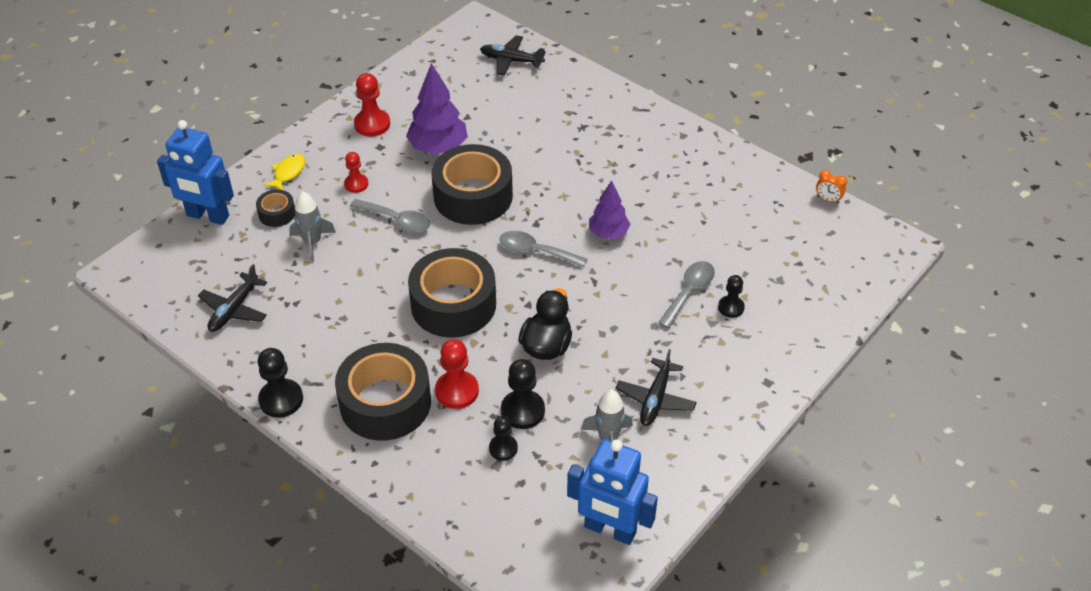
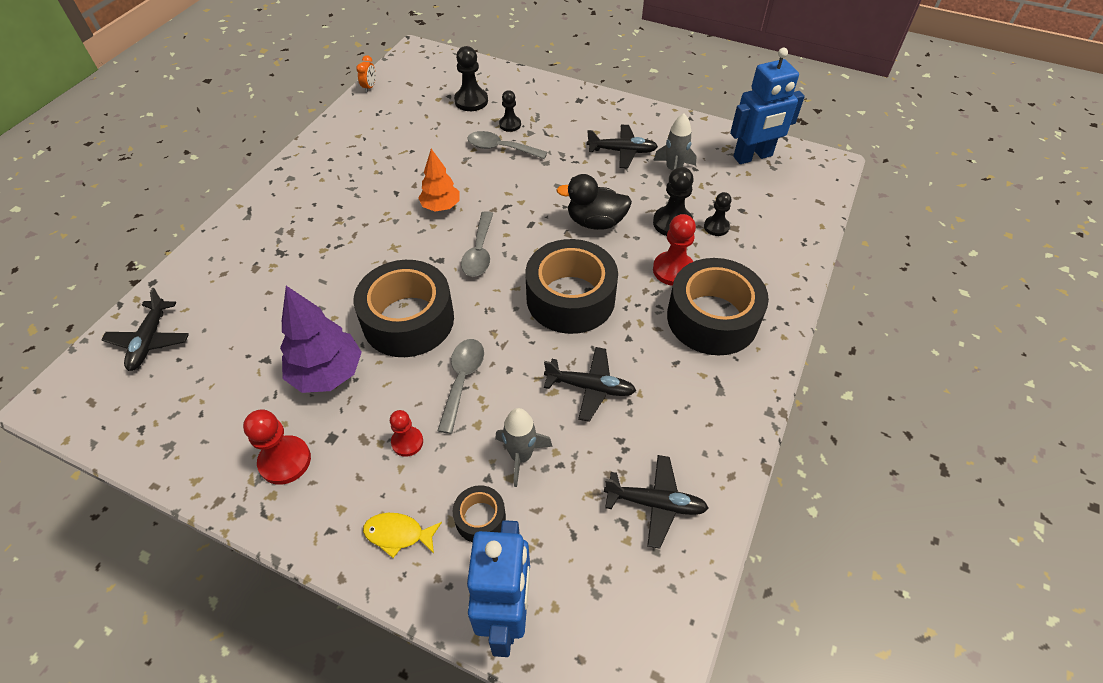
camera: 105 degrees left, 5 degrees up
(281, 399) = (753, 406): black pawn -> black pawn (471, 101)
(352, 296) = (590, 387): none -> black plane
(608, 233) = (441, 206): purple tree -> orange tree
(610, 530) = (753, 157): blue robot -> blue robot turned 60 degrees clockwise

